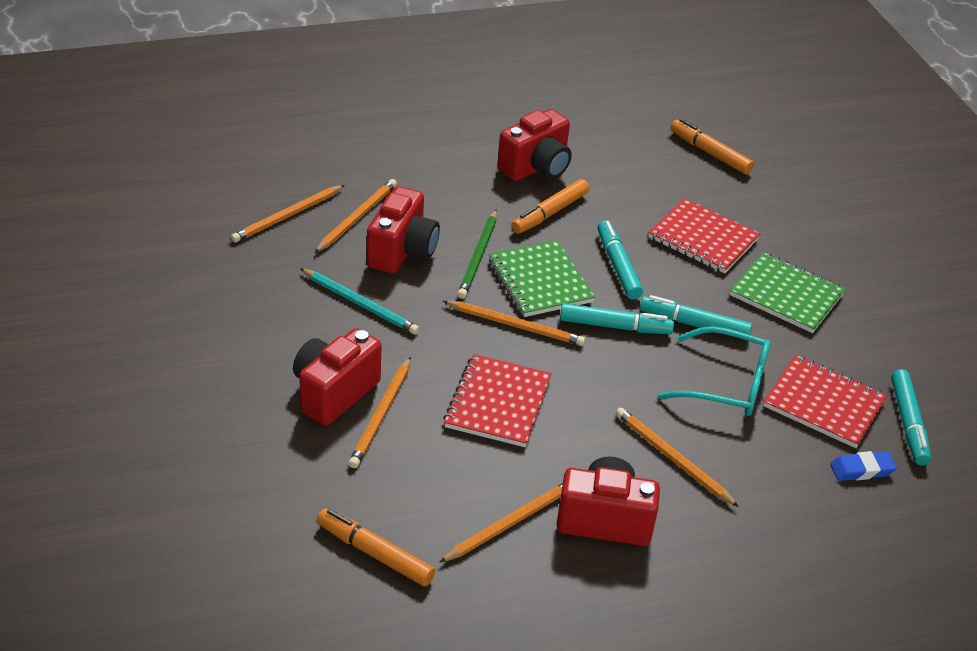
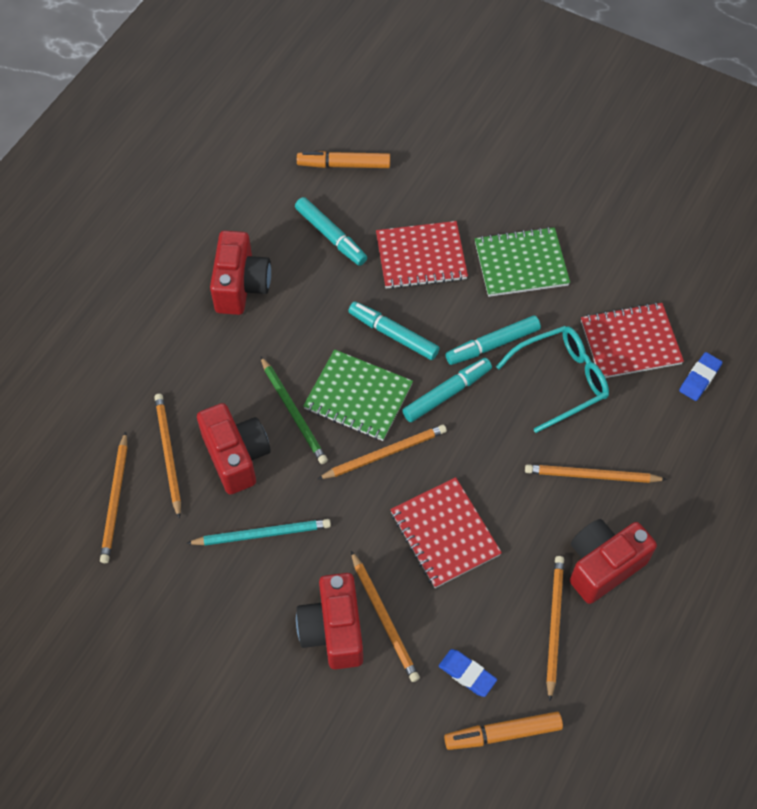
camera: 40 degrees left, 20 degrees up
(398, 496) = (467, 674): none -> blue eraser
(550, 213) = (297, 324): orange marker -> none
(908, 423) = (689, 313): turquoise marker -> turquoise marker (331, 236)

